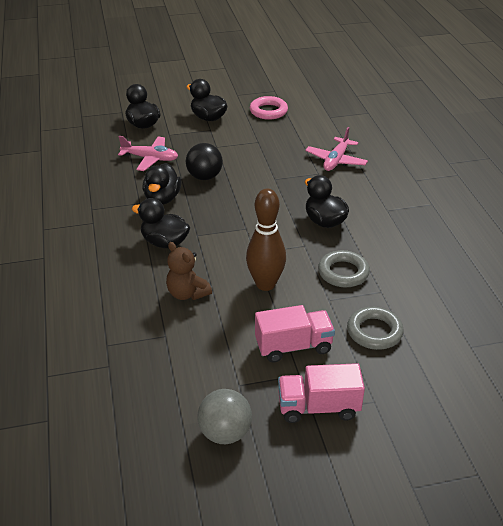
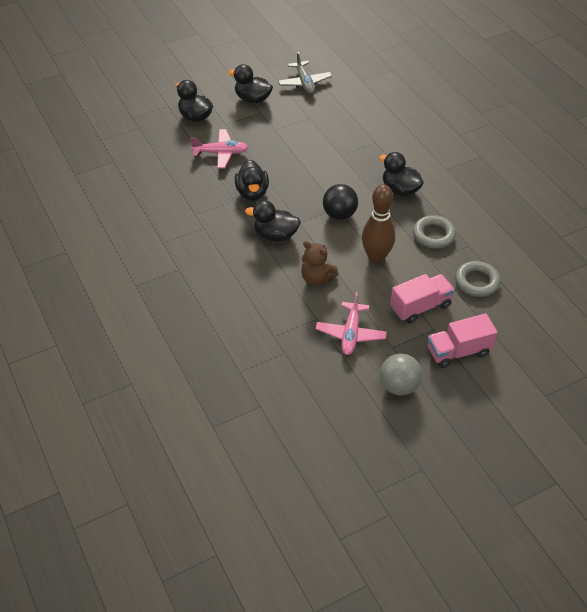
camera: 15 degrees left, 10 degrees up
(204, 177) = (279, 163): black ball -> black ball (339, 214)
(268, 111) = (304, 83): pink ring -> grey plane
(336, 160) = (386, 126): pink plane -> pink plane (350, 334)

